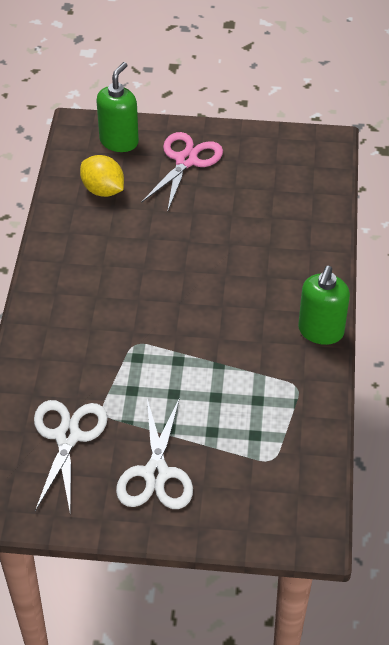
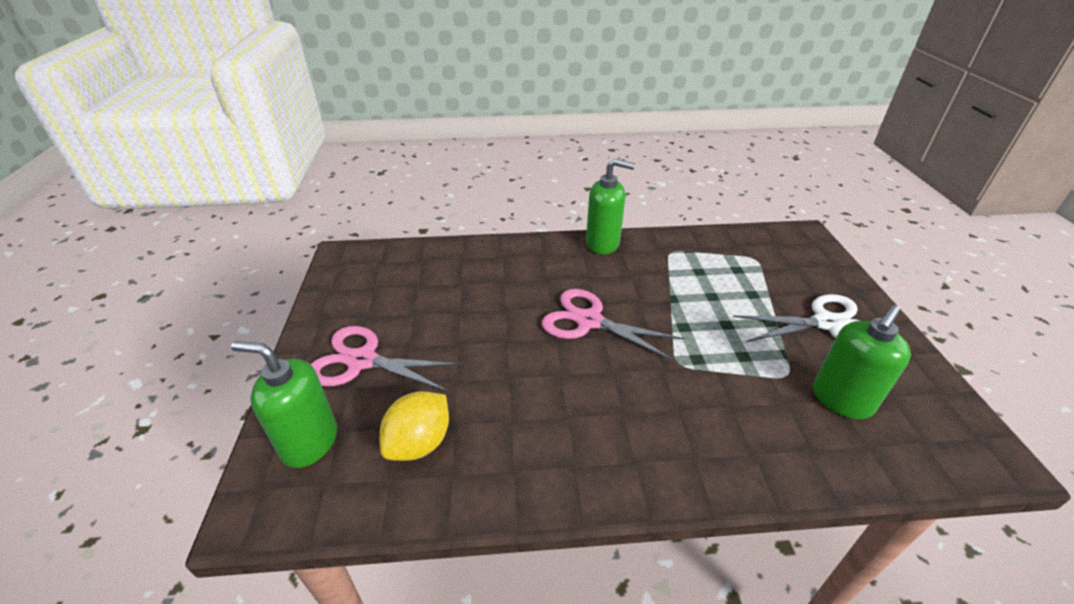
camera: 100 degrees left, 10 degrees down
(68, 436) = (841, 400): white scissors -> green soap dispenser
(200, 296) = (589, 321): none -> pink scissors

